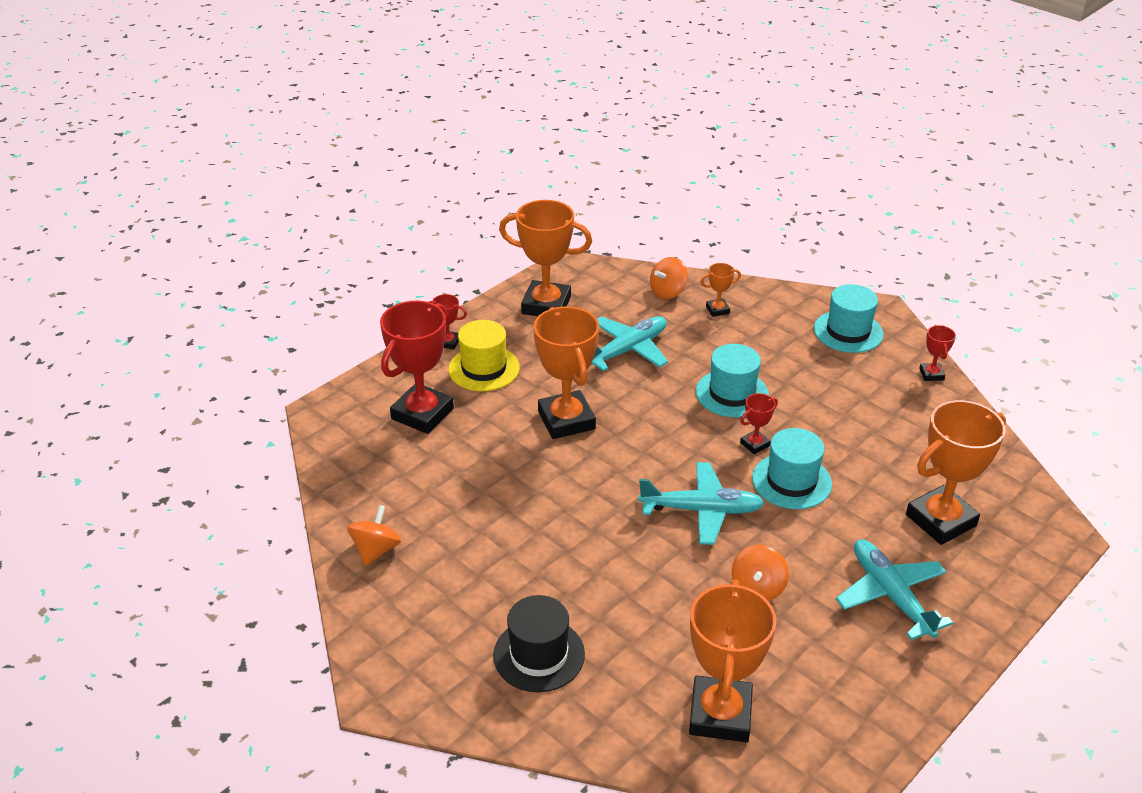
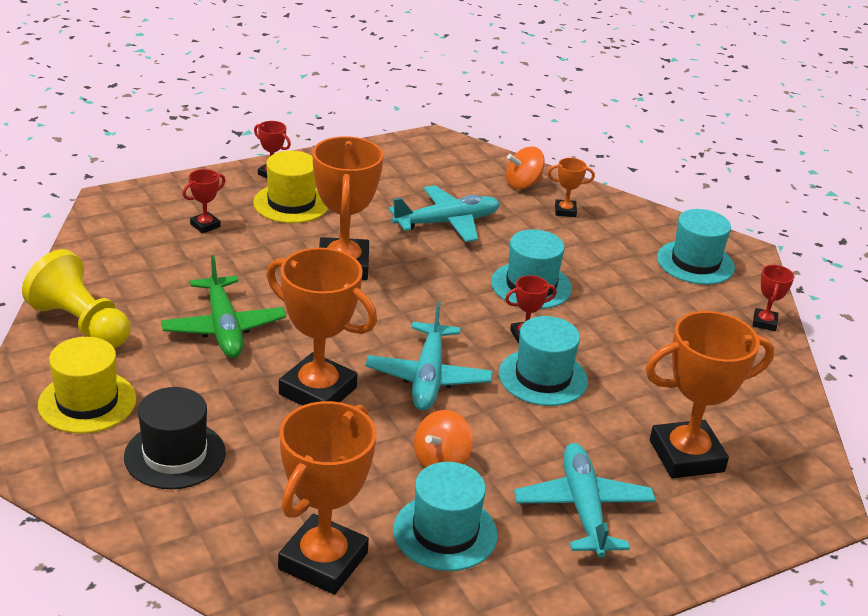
camera: 15 degrees right, 5 degrees down
(376, 550) = (81, 324): orange spinning top -> yellow pawn
(422, 414) = (205, 225): red trophy -> red trophy, size x0.46
(431, 627) = (87, 402): none -> yellow hat
(503, 514) = (224, 327): none -> green plane
(546, 305) = (390, 166): orange trophy -> orange trophy (318, 391)
(701, 510) = (428, 377): turquoise plane -> turquoise plane turned 75 degrees clockwise
(799, 654) = (445, 532): none -> turquoise hat

